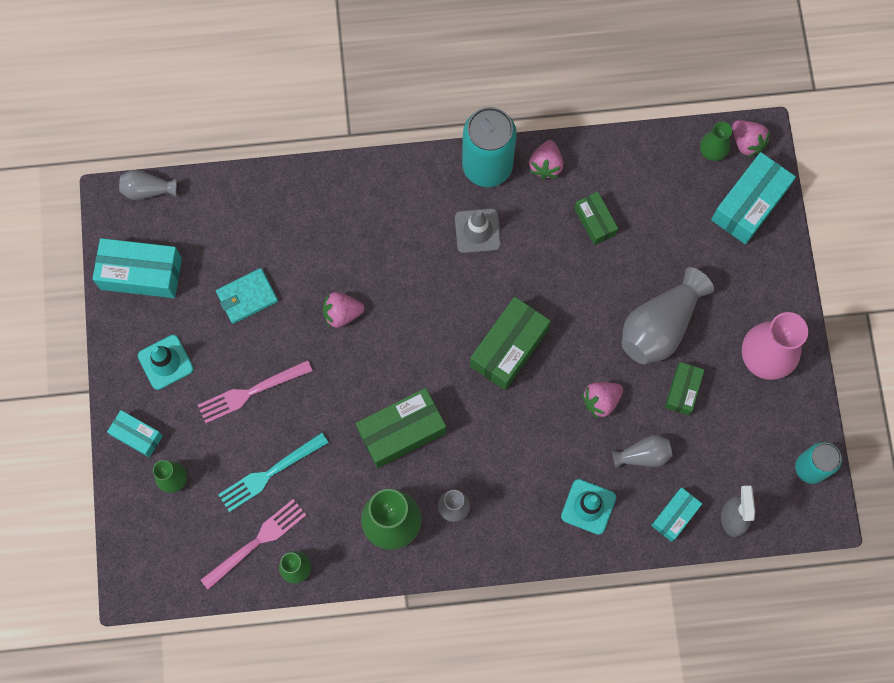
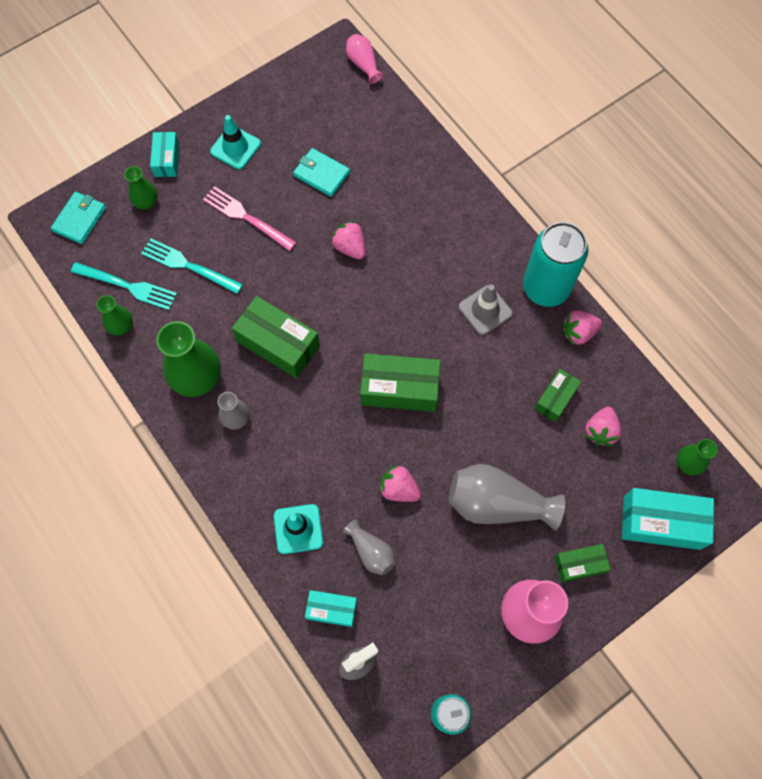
camera: 60 degrees right, 5 degrees down
(141, 273) = (295, 95): turquoise box -> none
(148, 190) = (363, 64): grey vase -> pink vase
(152, 554) = (79, 219): none -> turquoise wallet
(257, 541) = (128, 286): pink fork -> turquoise fork
(682, 391) = (450, 555): green box -> green box (579, 564)
(747, 142) = (717, 489): pink strawberry -> pink strawberry (600, 431)

